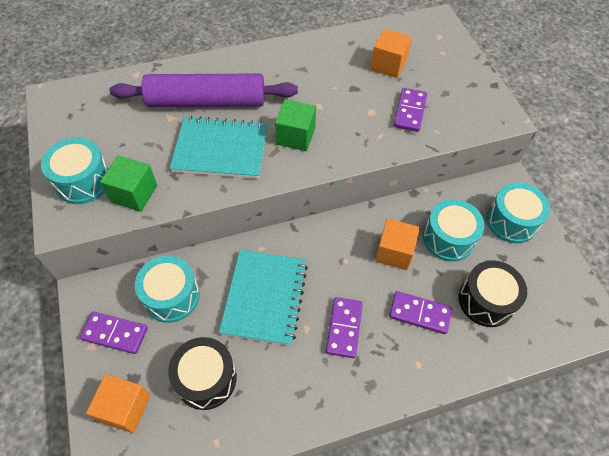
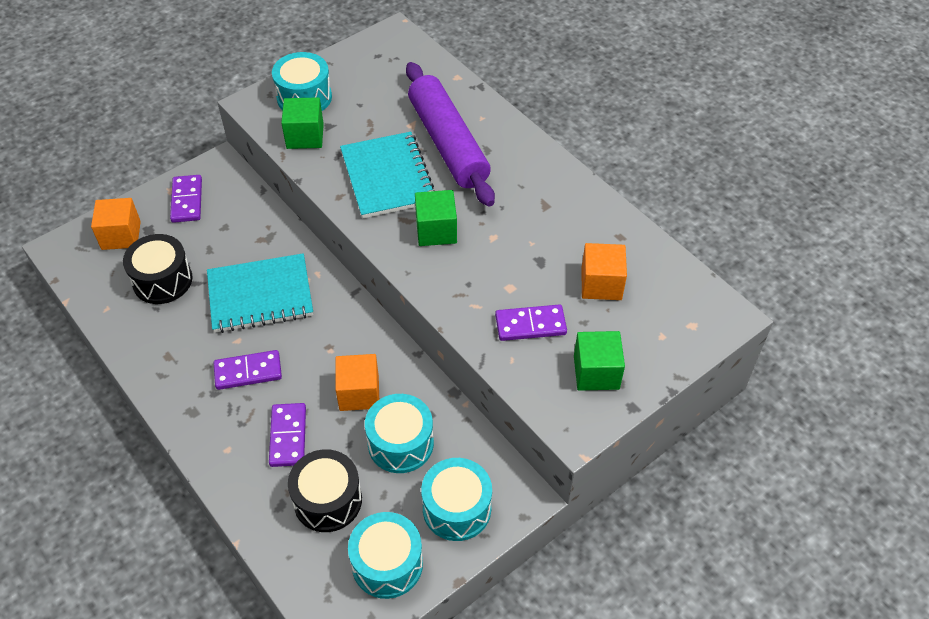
camera: 70 degrees right, 5 degrees down
(171, 296) = (237, 224): turquoise drum -> turquoise drum (387, 564)
(462, 92) = (596, 372): none -> green cube

